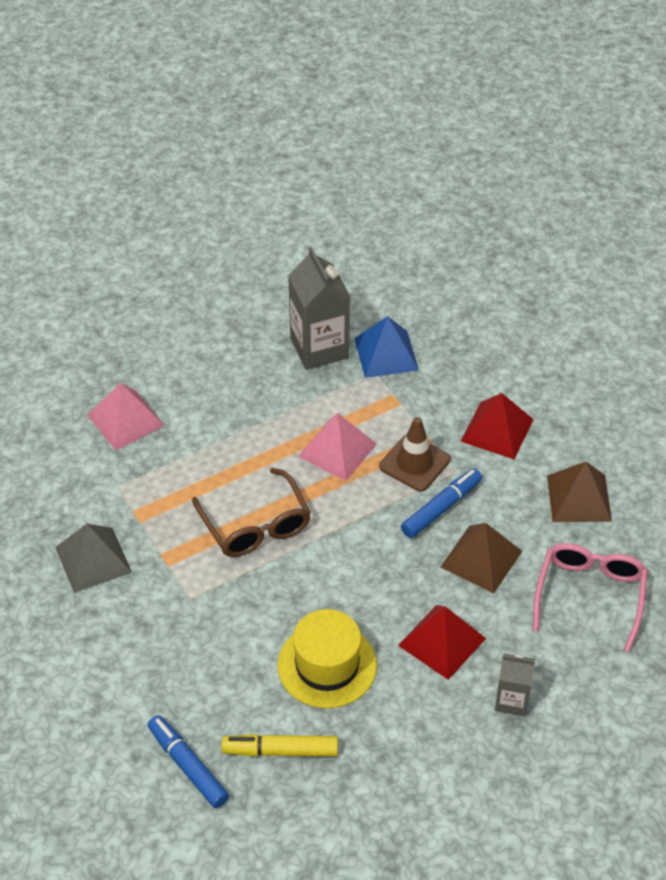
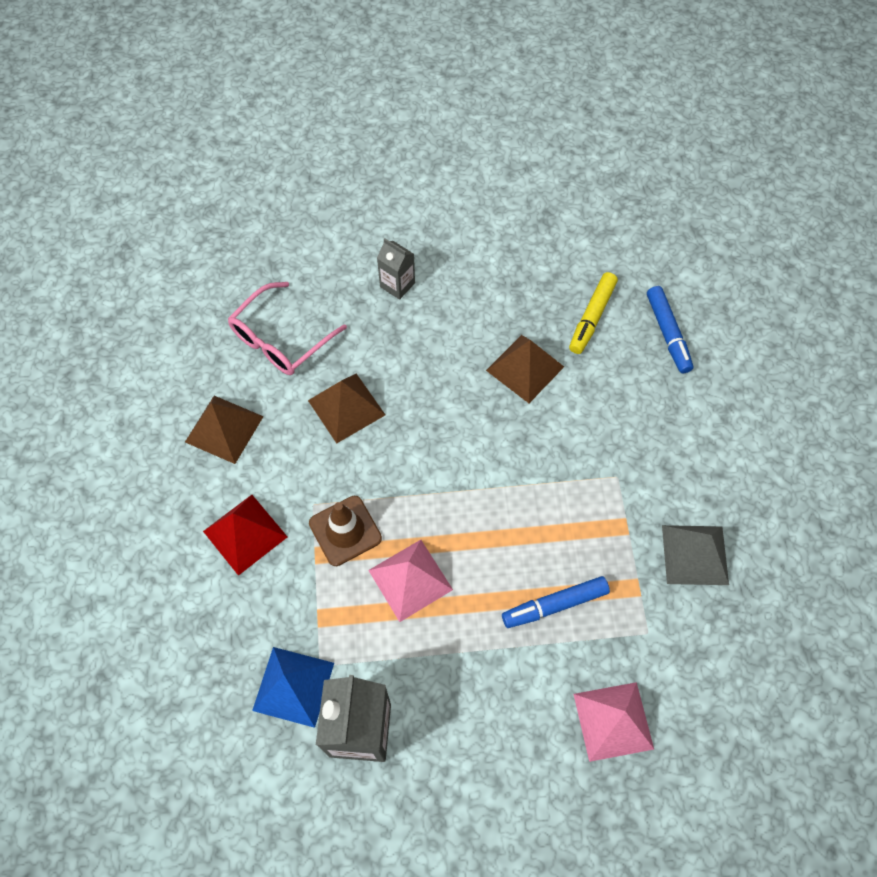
camera: 155 degrees left, 15 degrees up
(255, 525) = (528, 526): brown glasses -> none
(280, 751) = (591, 317): yellow marker -> yellow marker turned 90 degrees clockwise
(327, 665) = (525, 368): yellow hat -> brown pyramid
(441, 508) = (350, 471): blue marker -> blue marker (554, 605)
(442, 641) = (422, 350): red pyramid -> none

